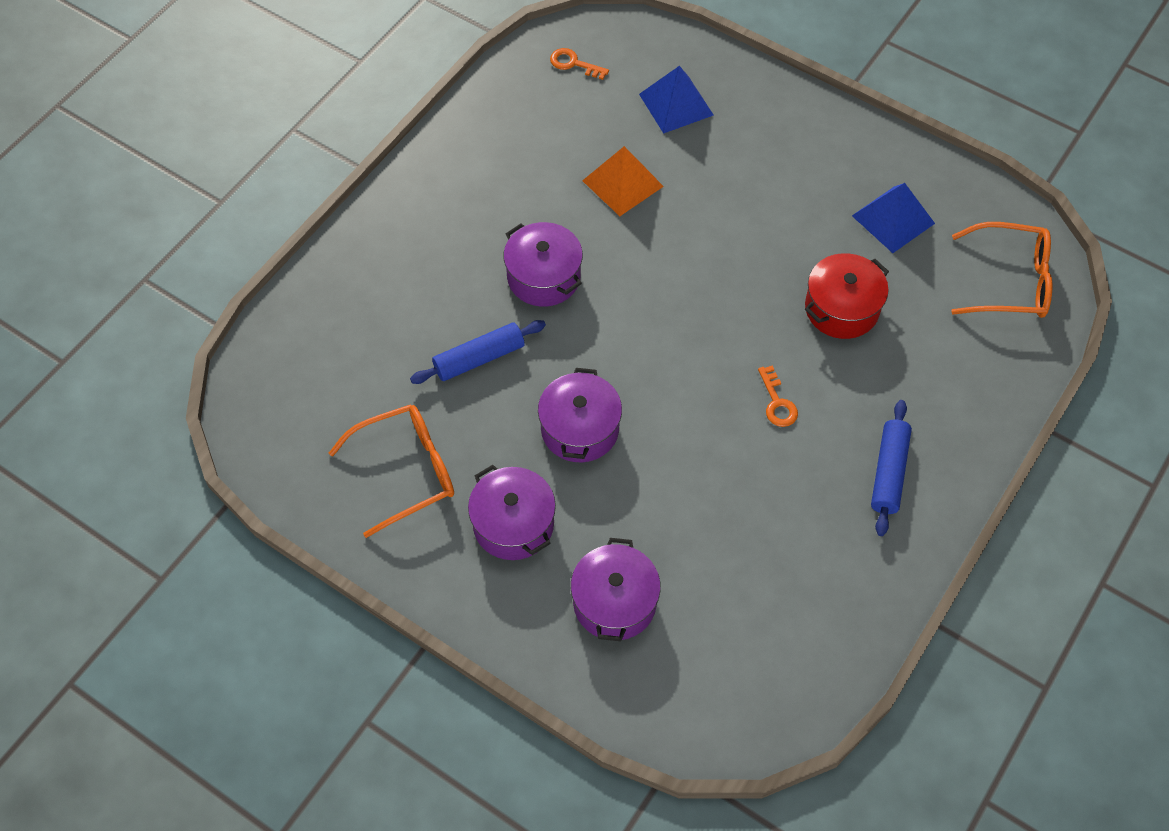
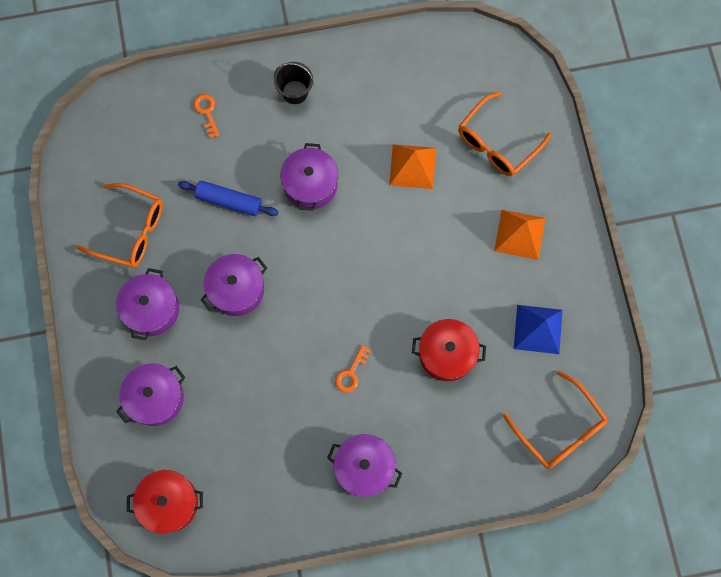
camera: 45 degrees right, 15 degrees up
(435, 212) = (295, 92): none -> black bucket
(574, 64) = (468, 64): orange key -> orange key (207, 112)
(676, 104) = (497, 143): blue pyramid -> orange glasses
(745, 687) = (169, 503): none -> red pot
(784, 158) = (520, 234): none -> orange pyramid
(888, 472) = (364, 467): blue rolling pin -> purple pot

